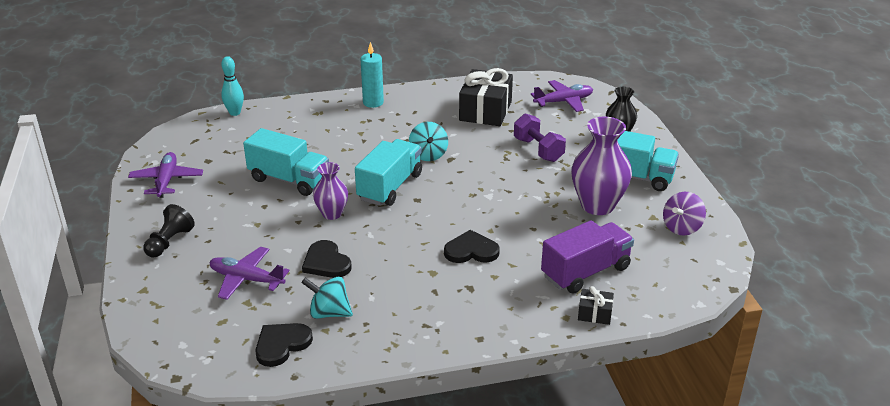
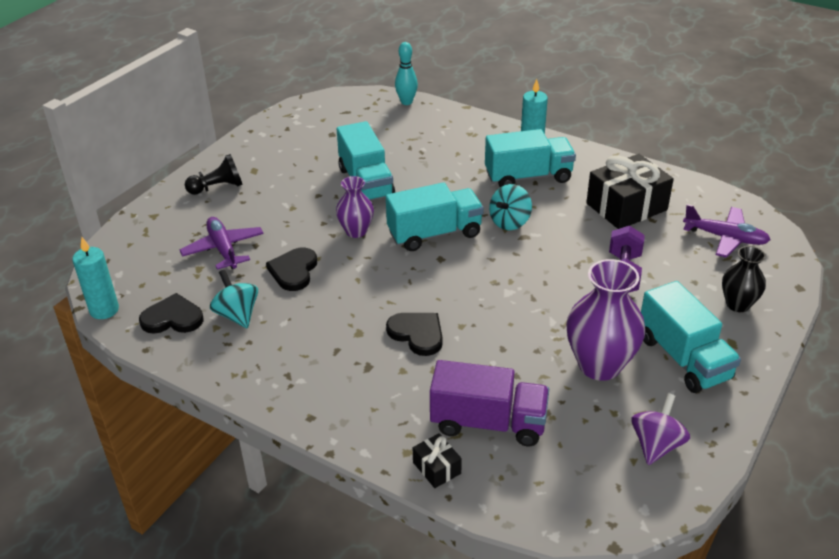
camera: 45 degrees right, 5 degrees up
(166, 181) = (282, 136): purple plane -> none
(213, 374) = (104, 310): none -> turquoise candle
(399, 122) = (528, 177): none -> turquoise truck
(682, 228) = (656, 445): purple spinning top -> purple spinning top turned 120 degrees clockwise

